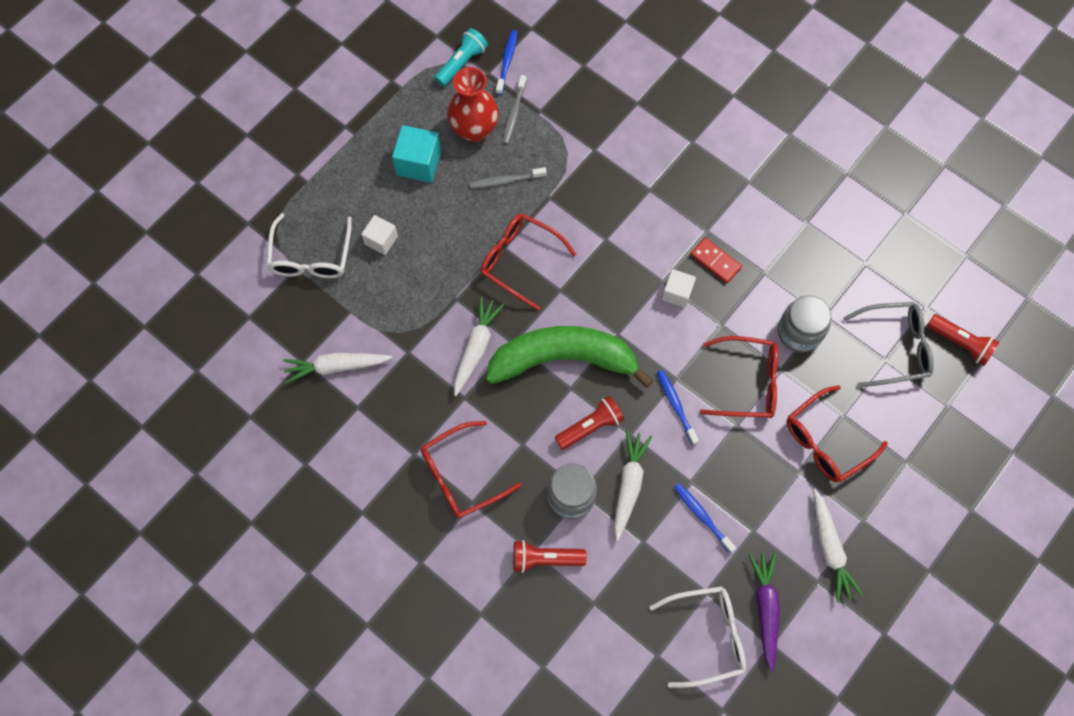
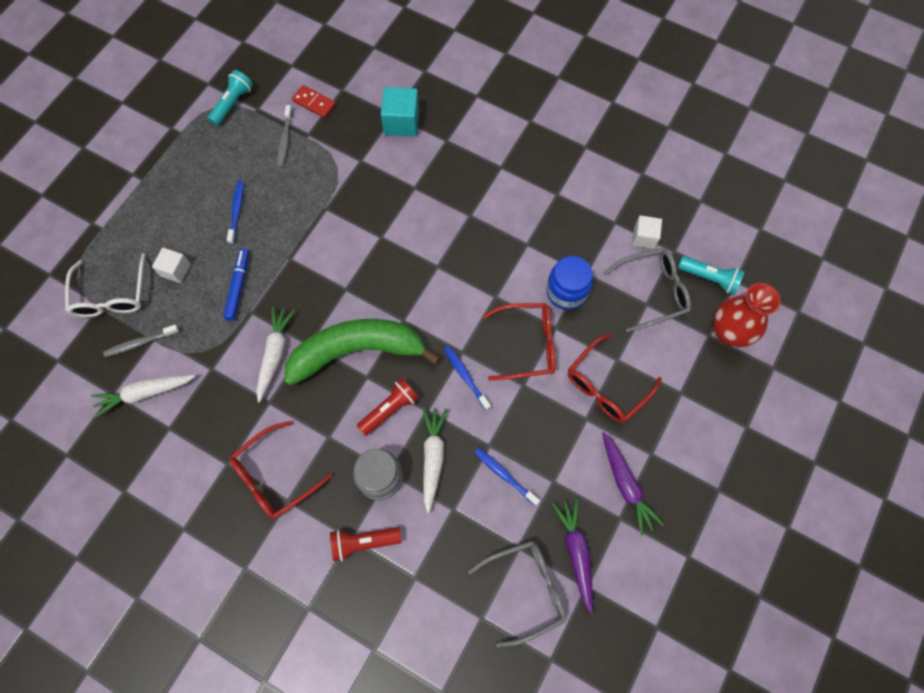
camera: 10 degrees left, 0 degrees up
(418, 163) = (203, 196): turquoise cube -> turquoise cube (401, 122)
(445, 268) = (238, 286): none -> blue marker
(474, 129) = (251, 159): red vase -> red vase (729, 332)
(506, 180) = (284, 199): grey toothbrush -> grey toothbrush (140, 343)
(507, 61) = (273, 96): blue toothbrush -> blue toothbrush (237, 211)
(519, 260) = (305, 268): red glasses -> none
(677, 293) = (452, 274): white cube -> white cube (644, 237)
(707, 636) = (526, 589): white glasses -> grey glasses
(715, 261) = (482, 241): red domino -> red domino (314, 103)
(799, 332) = (566, 292): grey jar -> blue jar
(830, 548) = (626, 485): white carrot -> purple carrot
(960, 343) = (709, 278): red flashlight -> turquoise flashlight

